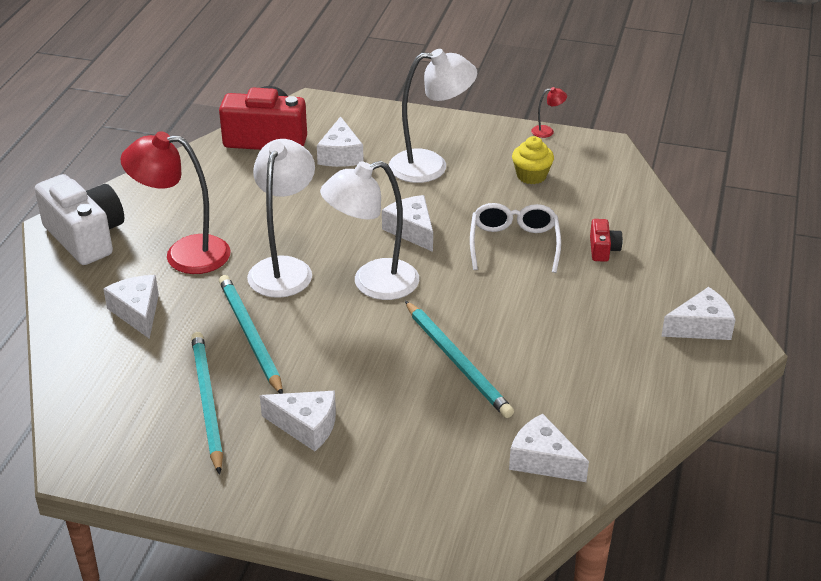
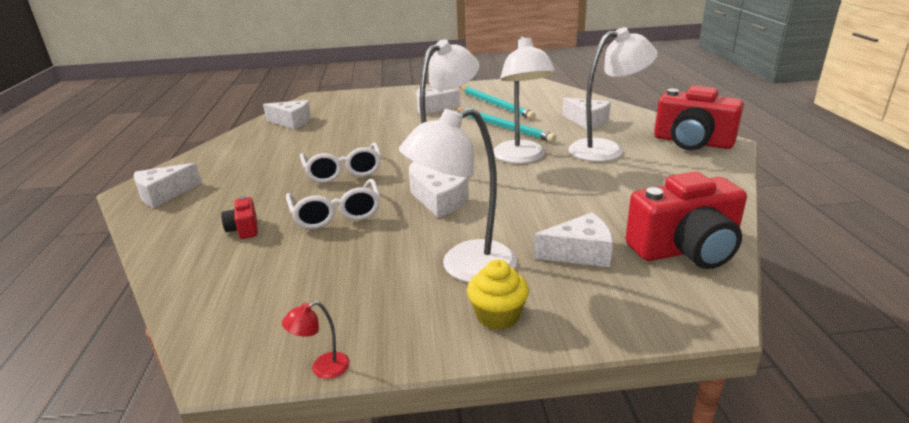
camera: 160 degrees right, 10 degrees down
(86, 237) = (692, 142): white camera -> red camera
(184, 254) = (606, 149): red lamp -> white lamp
(340, 155) = (580, 253): white cheese -> white cheese turned 105 degrees clockwise
(457, 362) = (357, 143): turquoise pencil -> none
(492, 305) = (343, 172): none -> white glasses
(531, 176) = (333, 287): yellow cupcake -> yellow cupcake (498, 316)

